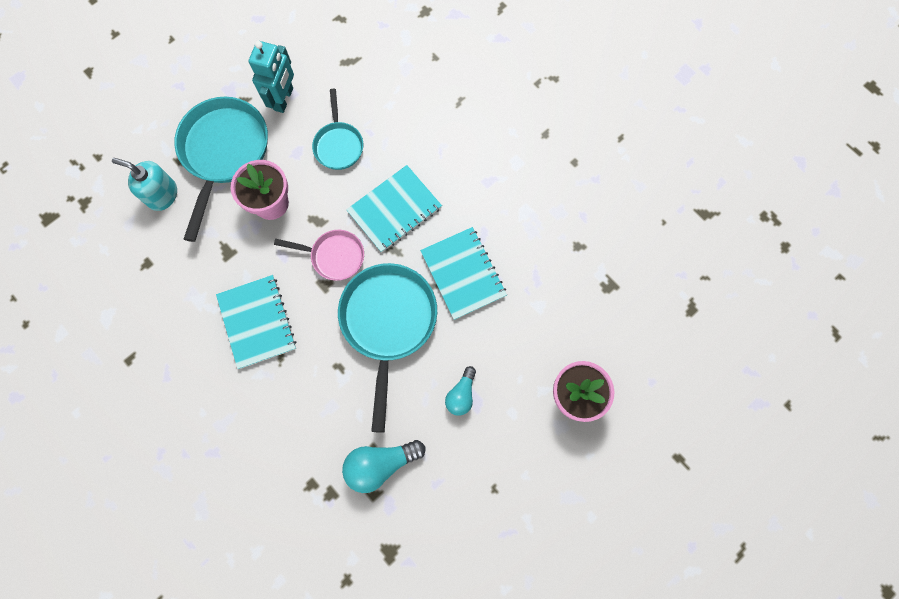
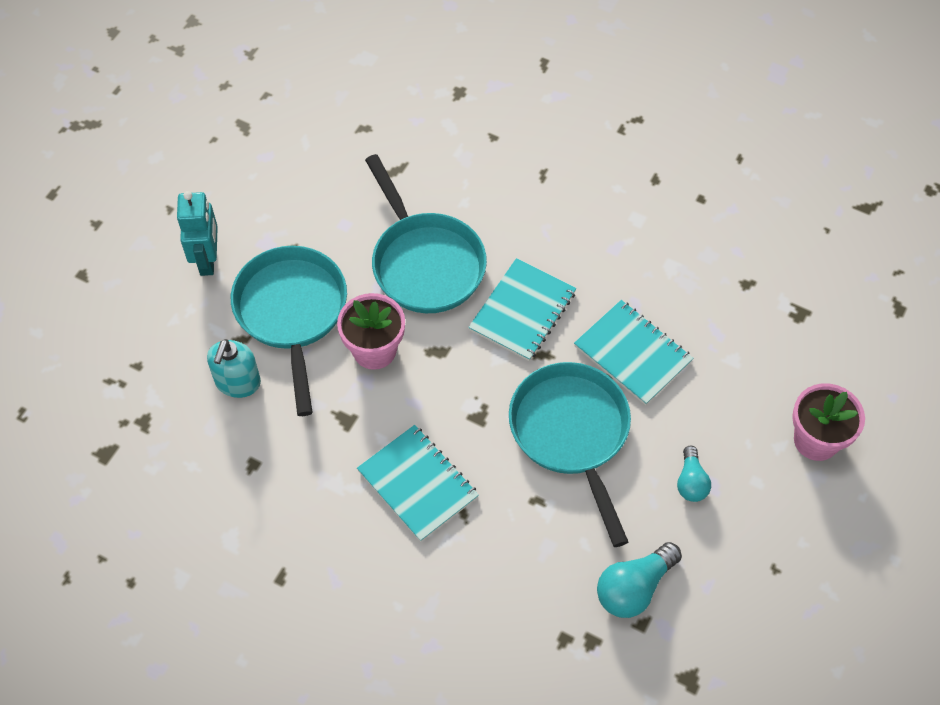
camera: 20 degrees left, 15 degrees down
(162, 195) = (237, 382): turquoise soap dispenser -> turquoise soap dispenser turned 75 degrees counterclockwise
(284, 99) = (337, 233): turquoise robot -> turquoise robot (208, 259)
(334, 256) = (475, 383): pink pan -> none
(338, 145) = (425, 262): turquoise pan -> turquoise pan, size x1.80

